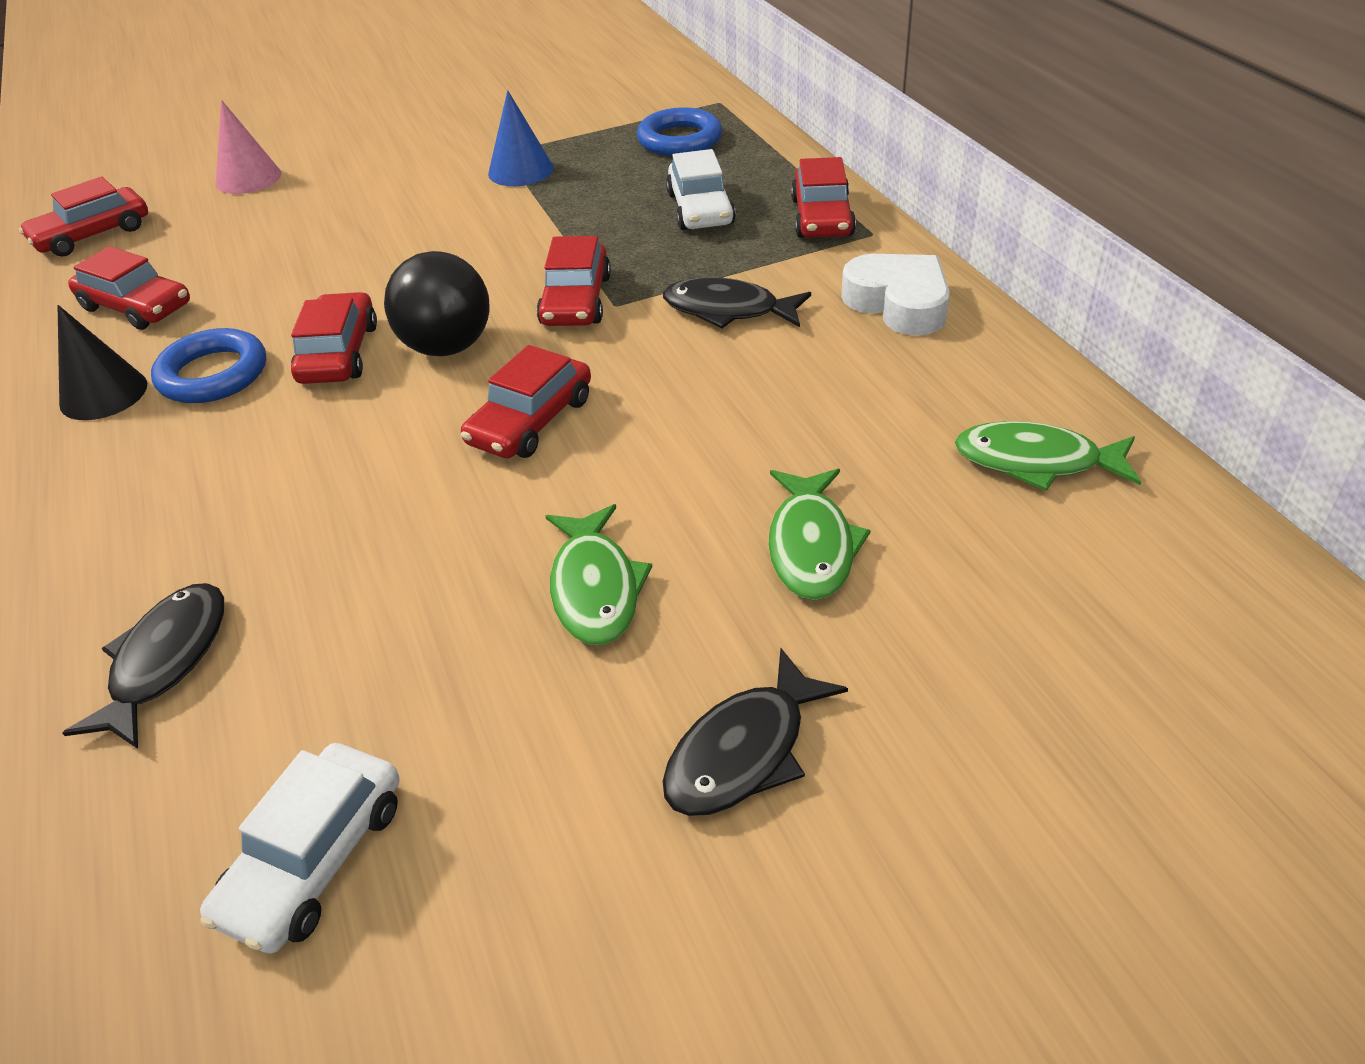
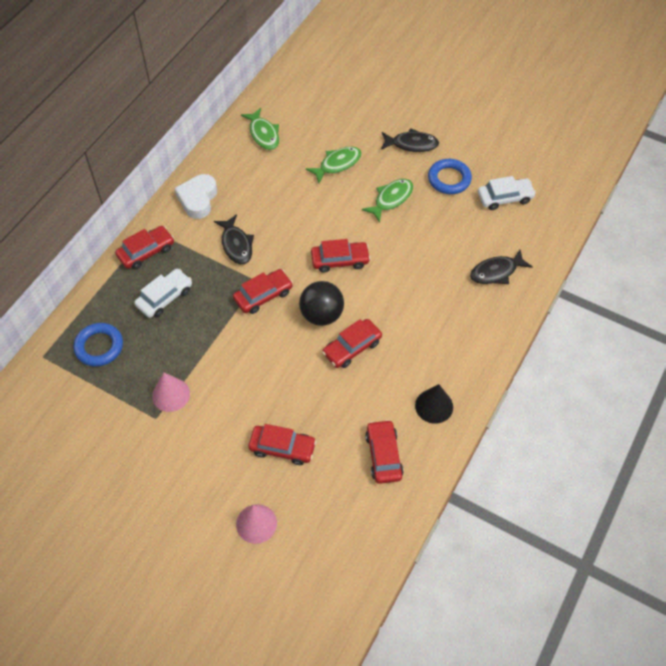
camera: 130 degrees left, 15 degrees up
(92, 234) = (353, 545): red car -> red car (282, 448)
(213, 374) = (395, 379): blue ring -> blue ring (449, 179)
(520, 170) = (171, 394): blue cone -> pink cone

